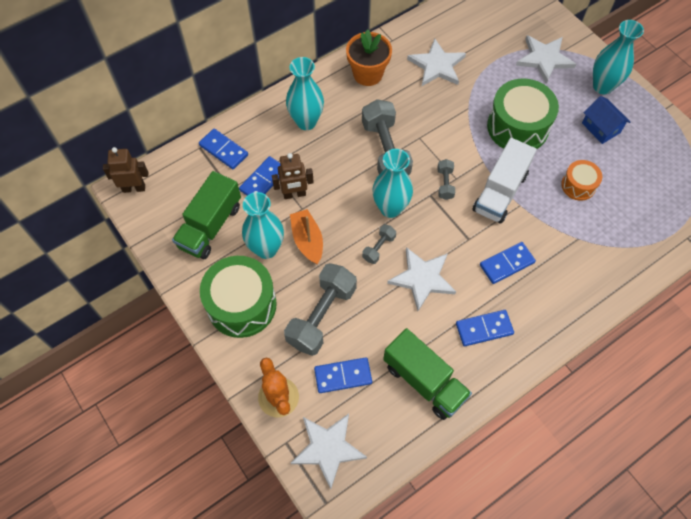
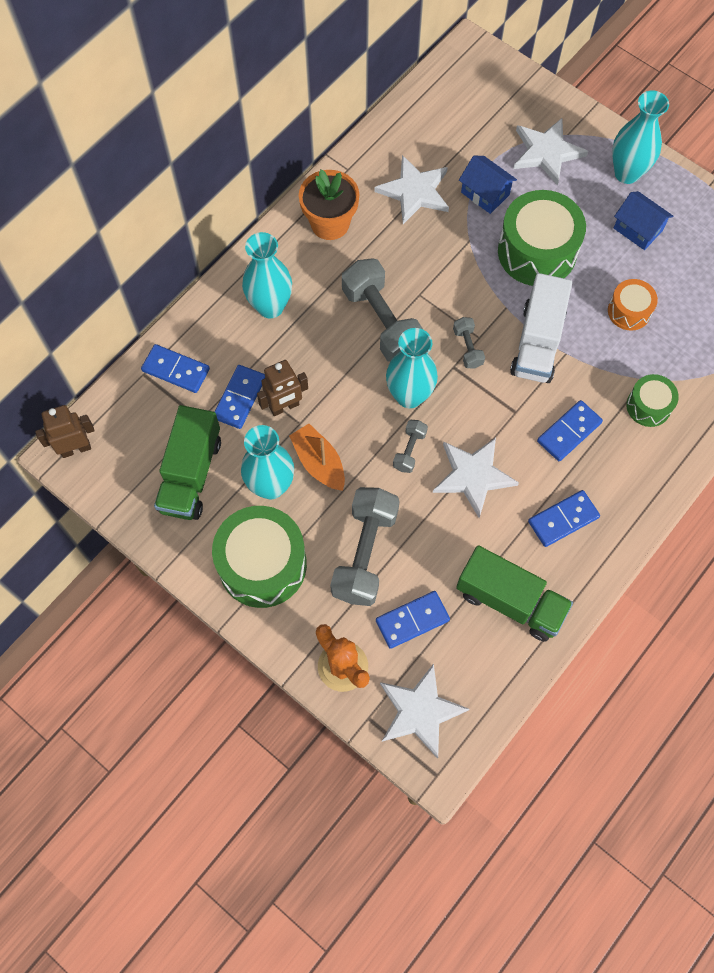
camera: 15 degrees left, 5 degrees up
(489, 78) = (485, 193): none -> blue house
(575, 259) = (648, 406): none -> green drum

